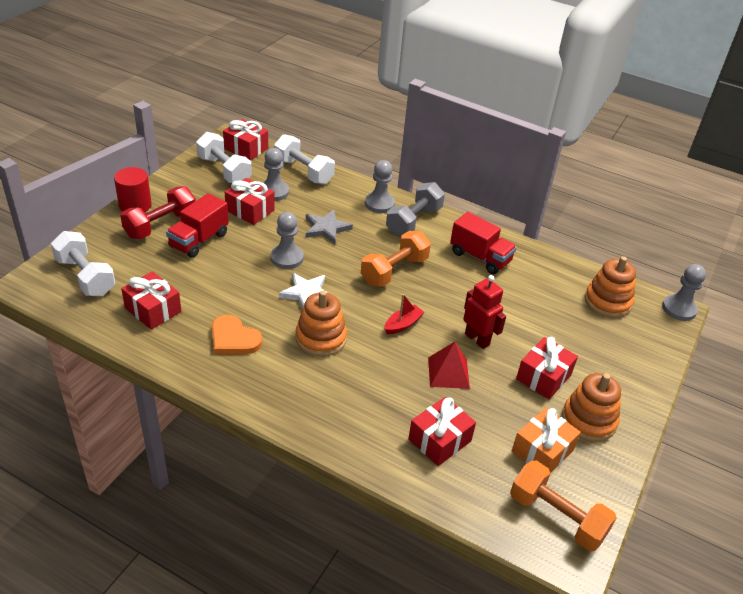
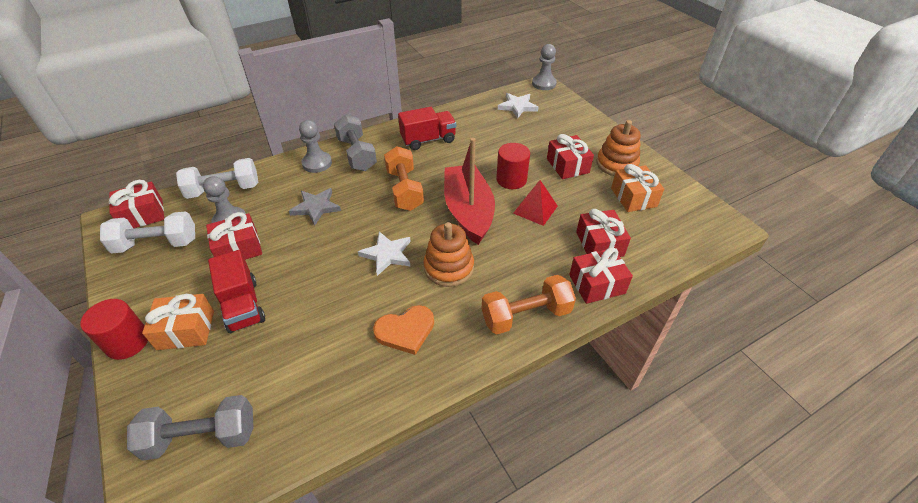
camera: 55 degrees left, 5 degrees up
(85, 276) = (202, 437): white dumbbell -> grey dumbbell
(153, 310) = (313, 385): red gift -> red gift (597, 284)
(160, 225) = (186, 330): red dumbbell -> orange gift
(287, 258) = (330, 249): grey pawn -> none
(403, 324) = (468, 211): red boat -> red boat, size x2.38
(477, 339) = (511, 180): red robot -> red cylinder
(556, 517) = (692, 217): orange dumbbell -> orange dumbbell (526, 315)
(607, 302) = (517, 107): orange stacking toy -> white star

